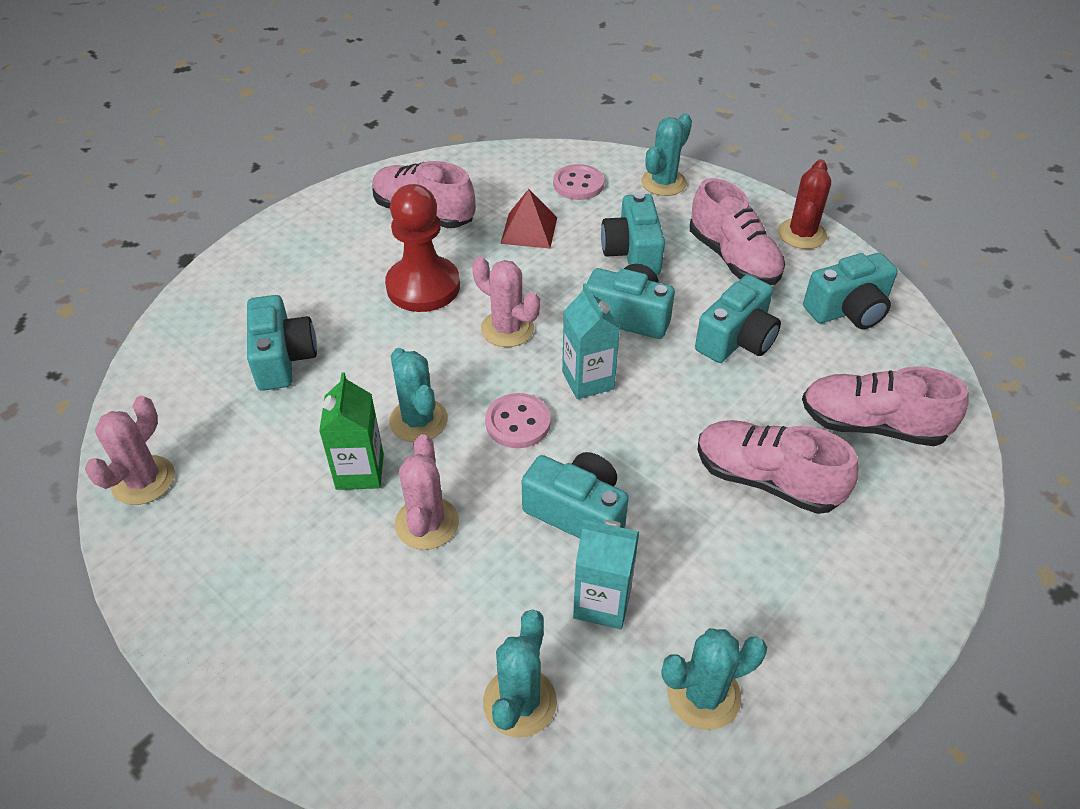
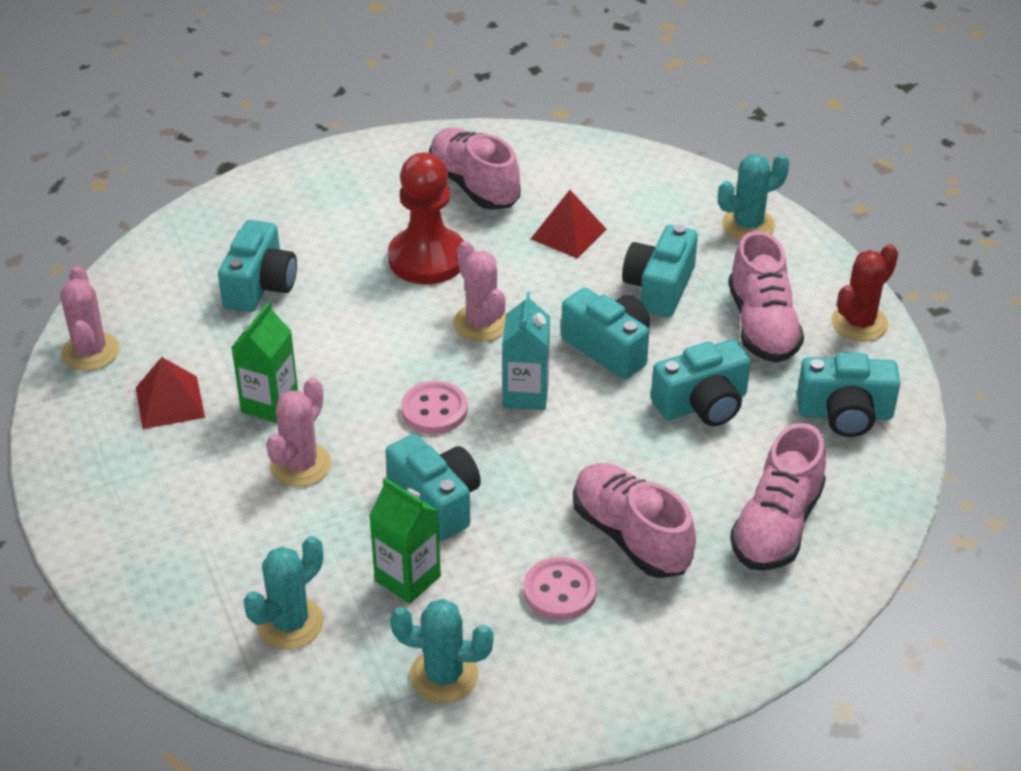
camera: 25 degrees right, 5 degrees down
(143, 480) = (90, 352): pink cactus -> pink cactus turned 60 degrees counterclockwise
(257, 505) = (169, 402): none -> red pyramid
(418, 420) = (346, 378): turquoise cactus -> none
(578, 184) = (653, 201): pink button -> pink button (559, 591)
(602, 603) = (407, 578): turquoise carton -> green carton
(872, 425) = (776, 526): pink shoe -> pink shoe turned 105 degrees counterclockwise

